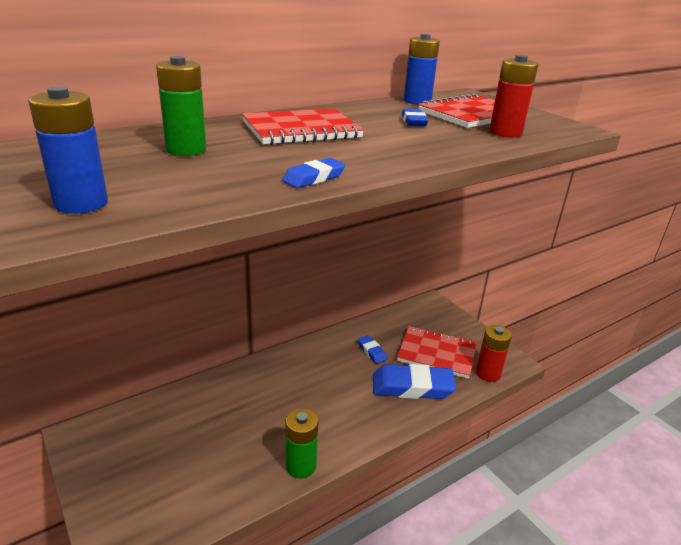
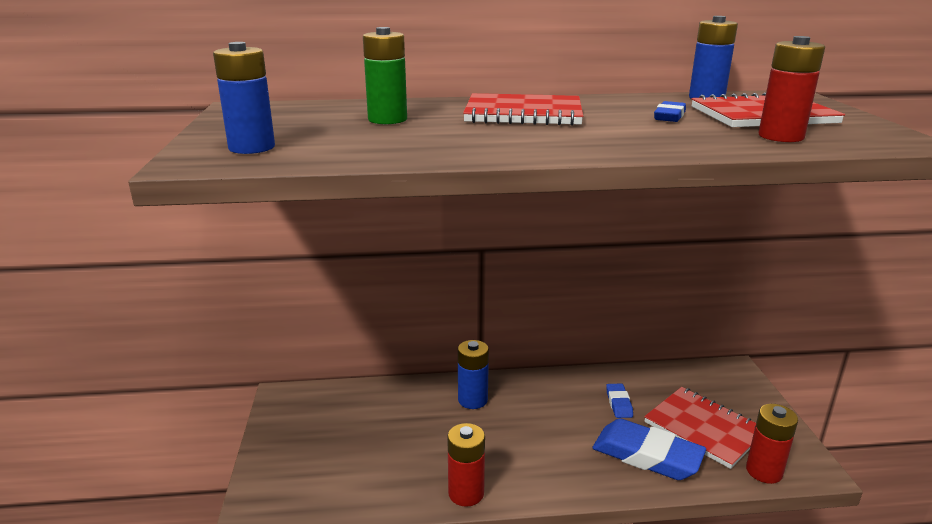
camera: 30 degrees right, 5 degrees down
(260, 383) = (472, 400): none -> blue battery
(301, 466) = (466, 493): green battery -> red battery
(314, 178) = (476, 153): blue eraser -> none

